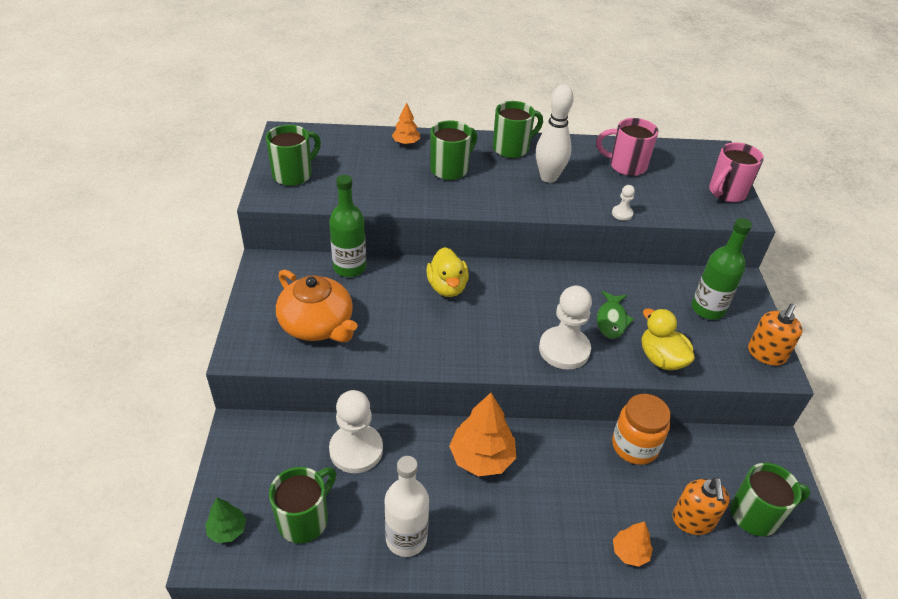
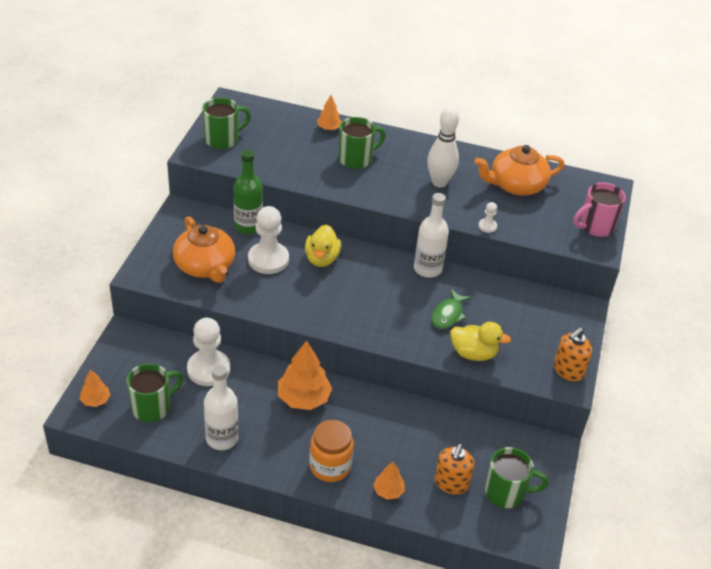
camera: 15 degrees right, 0 degrees up
(227, 530) = (95, 400): green tree -> orange tree
(512, 148) = (420, 150): green mug -> none
(564, 349) = (395, 328): white pawn -> white pawn (268, 259)
(565, 274) = (427, 269): none -> white bottle
(626, 166) = (516, 185): pink mug -> orange teapot
(634, 446) = (432, 420): orange jar -> orange jar (330, 466)
(661, 359) = (473, 353): yellow duck -> yellow duck turned 120 degrees clockwise
(707, 309) = (538, 324): green bottle -> none

